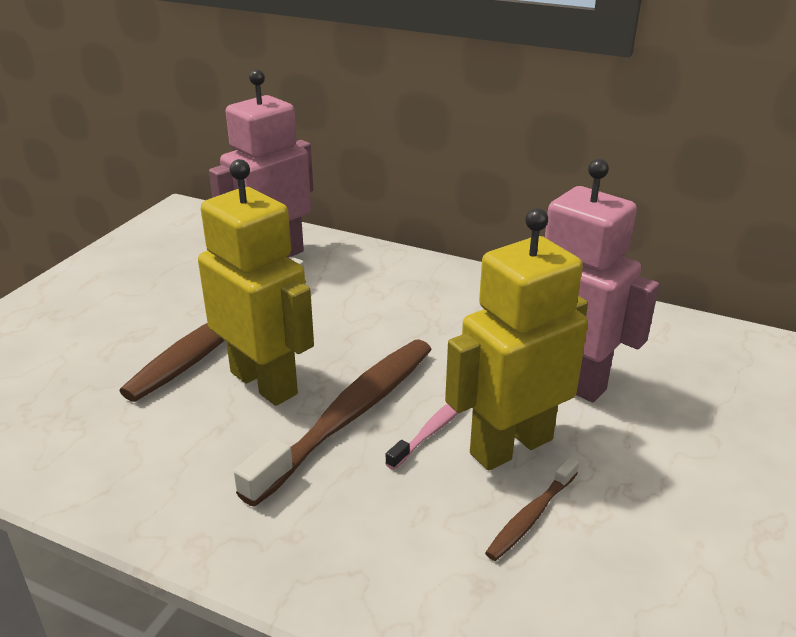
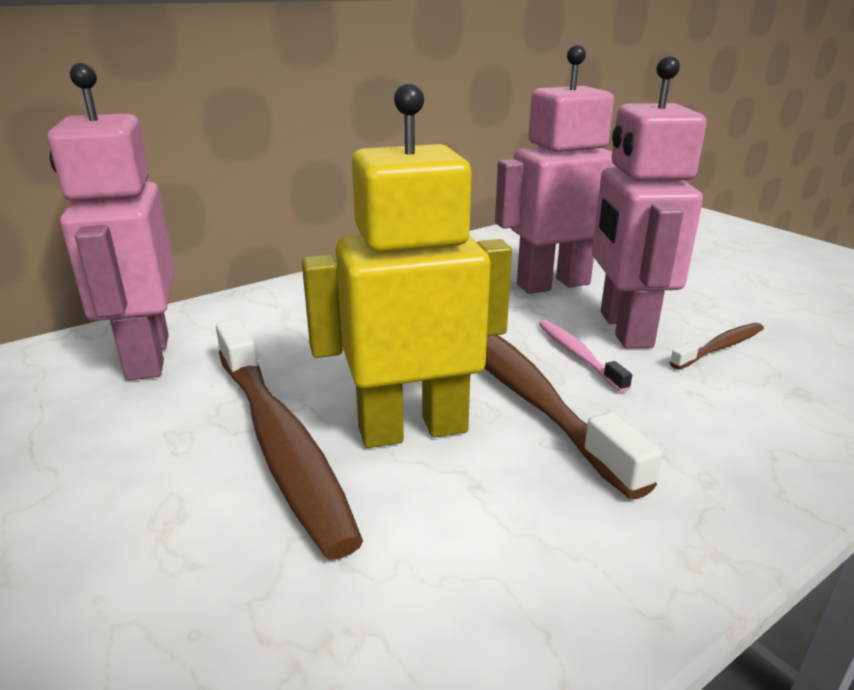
camera: 60 degrees left, 5 degrees down
(510, 446) = (624, 329): yellow robot -> pink robot
(531, 516) = (720, 347): brown toothbrush -> brown toothbrush turned 105 degrees counterclockwise

